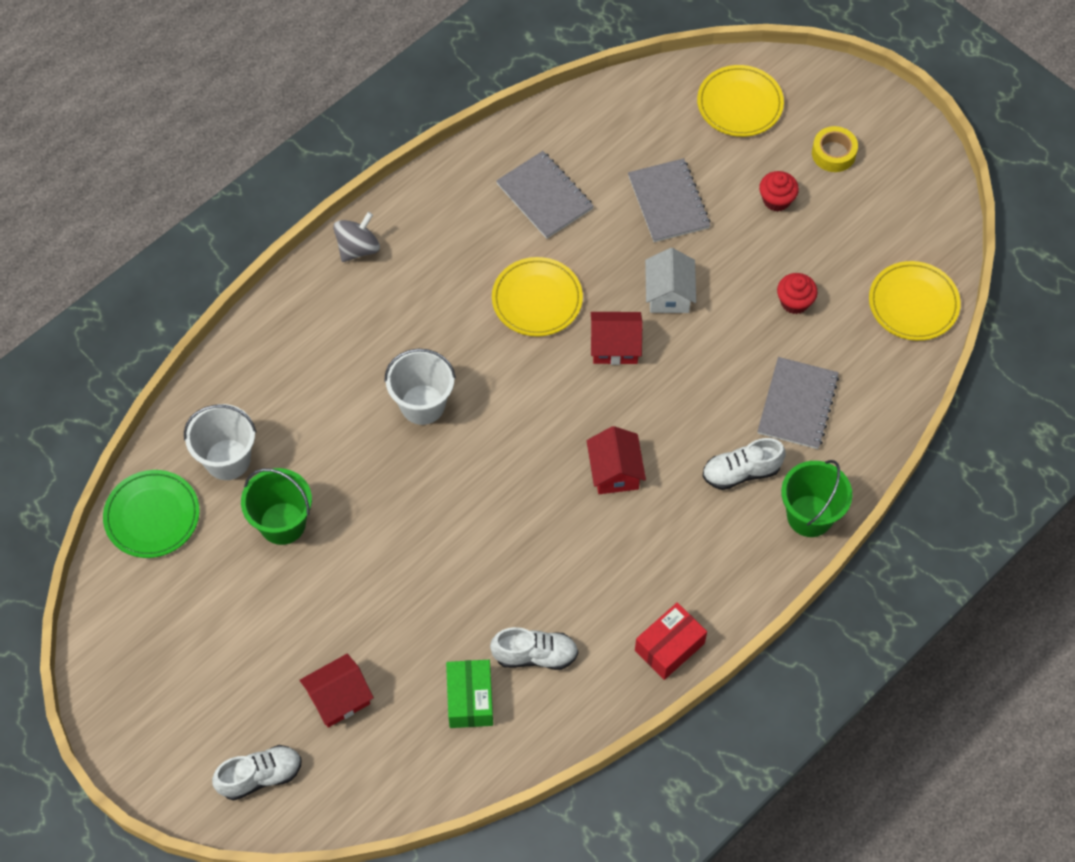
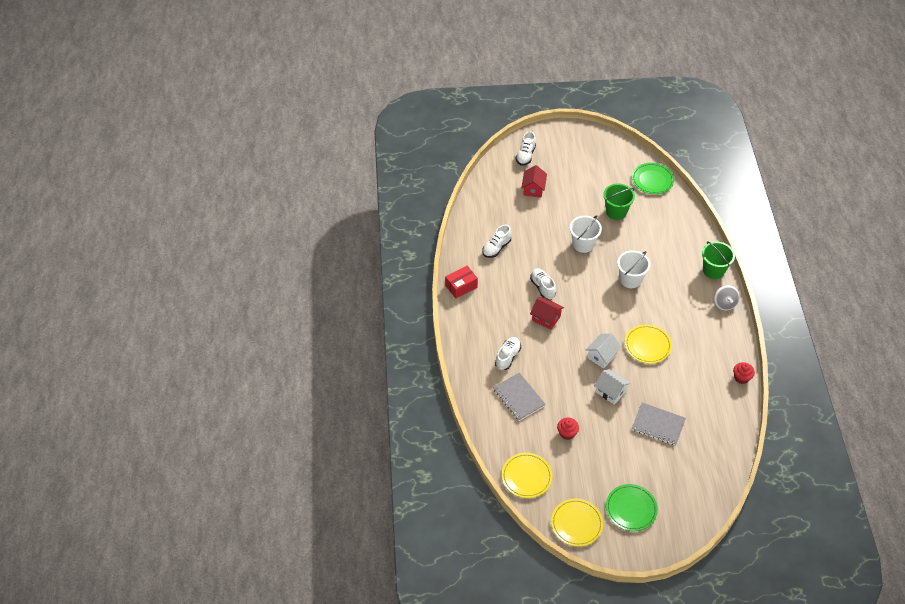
camera: 130 degrees right, 10 degrees down
(227, 459) = (657, 212): white bucket -> white bucket (583, 244)
(470, 699) = (498, 221): green box -> none
(545, 196) = (699, 382): grey notebook -> none
(557, 520) = (542, 287): none -> white shoe
(615, 346) = (602, 356): red house -> white house
(669, 647) = (461, 286): red box -> red box turned 60 degrees clockwise
(739, 104) = (690, 492): yellow plate -> yellow plate (576, 523)
(776, 200) = (624, 466): red cupcake -> red cupcake (741, 377)
(810, 516) = (468, 365): green bucket -> green bucket (713, 270)
(833, 153) = (631, 509): yellow tape -> green plate

